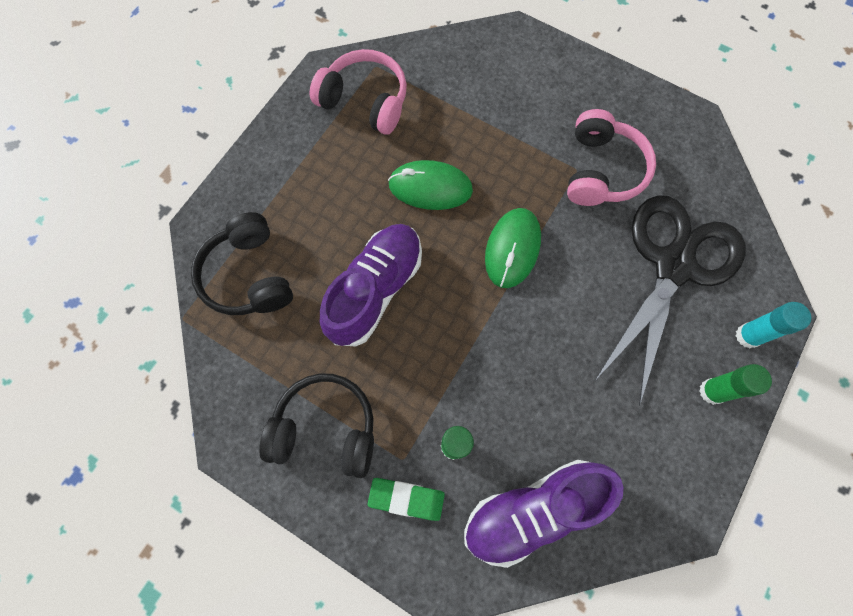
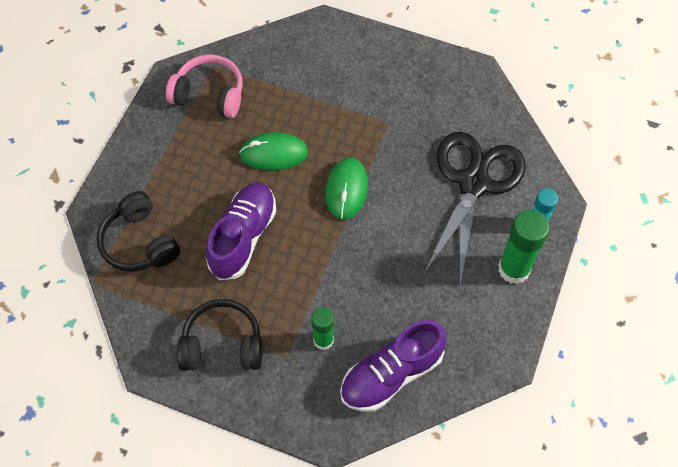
camera: 10 degrees left, 10 degrees down
(406, 498) = (293, 383): green eraser -> none
(601, 170) = (408, 120): pink headphones -> none
(712, 391) = (513, 269): green glue stick -> green glue stick, size x1.61

